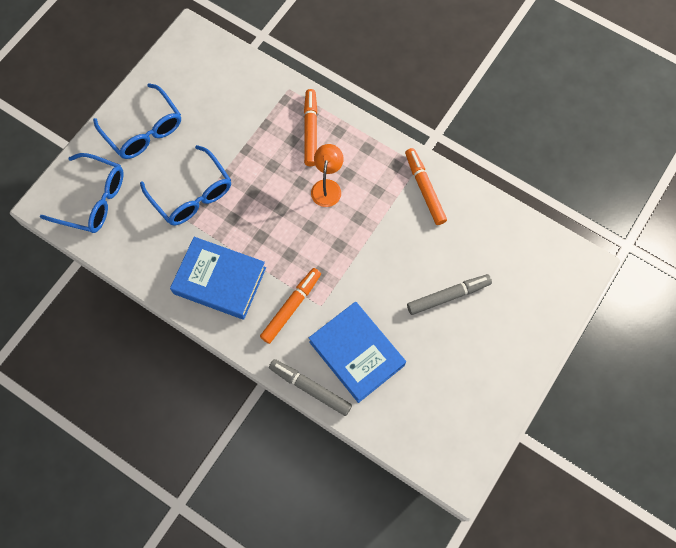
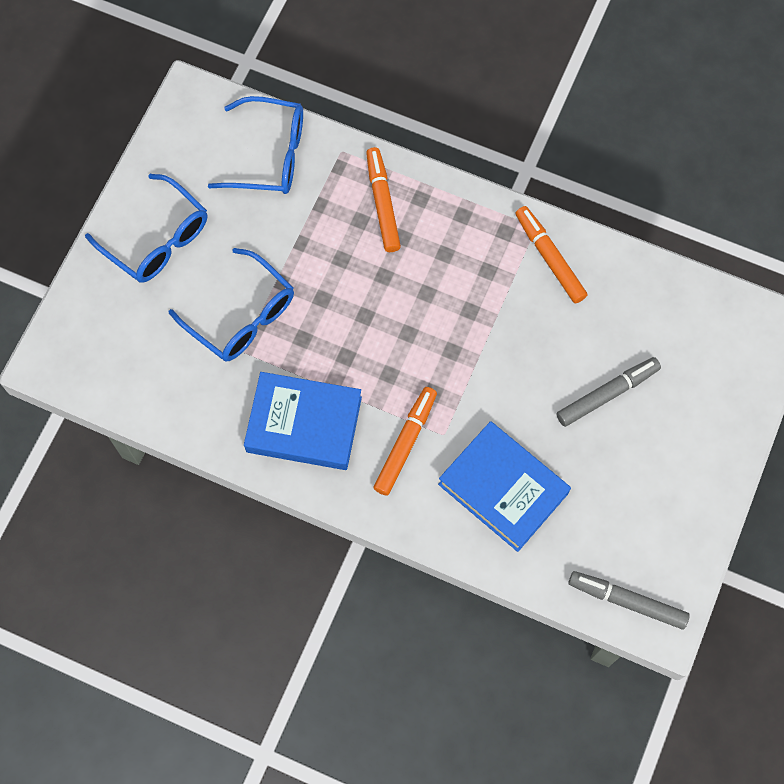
camera: 10 degrees left, 0 degrees up
(93, 200) = (110, 344): blue glasses -> blue glasses (270, 155)
(310, 388) = (452, 544): grey marker -> grey marker (627, 601)
(327, 187) = (420, 276): orange lamp -> none

